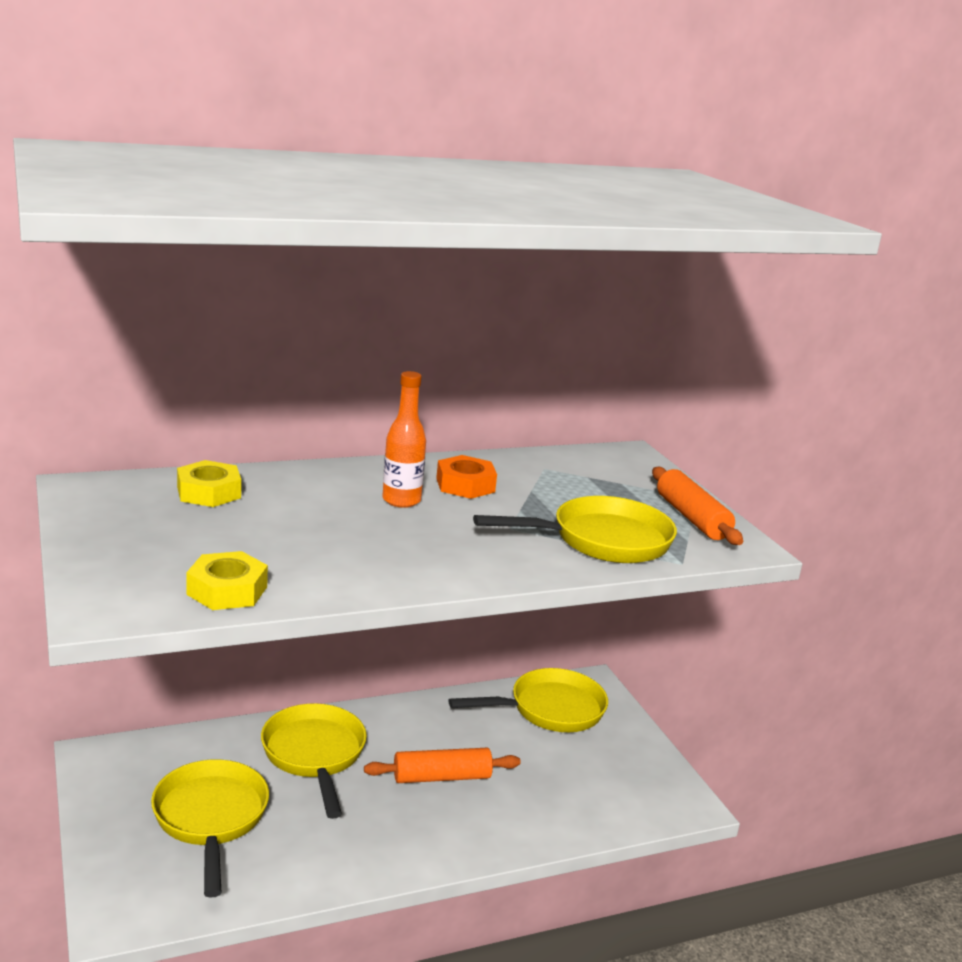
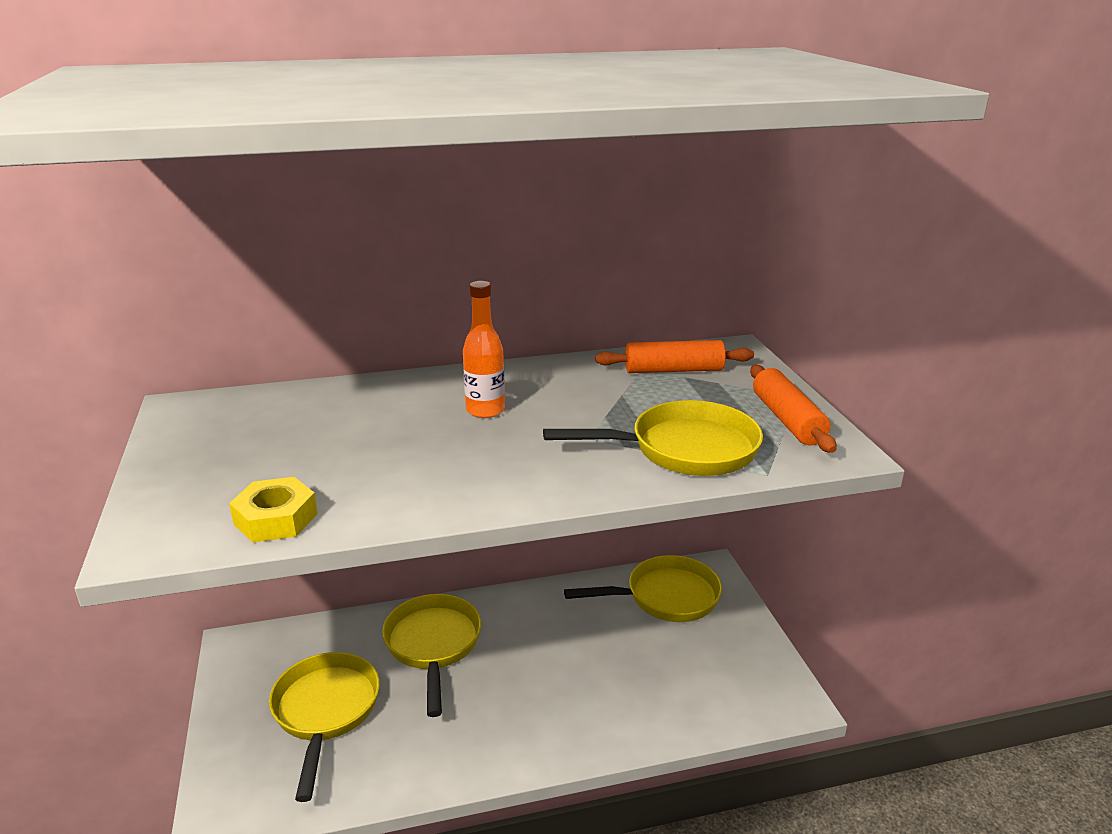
camera: 10 degrees right, 5 degrees up
(209, 492) = (298, 408): yellow nut -> none
(441, 777) = (550, 669): orange rolling pin -> orange rolling pin (673, 370)
(465, 485) = (555, 391): orange nut -> none

